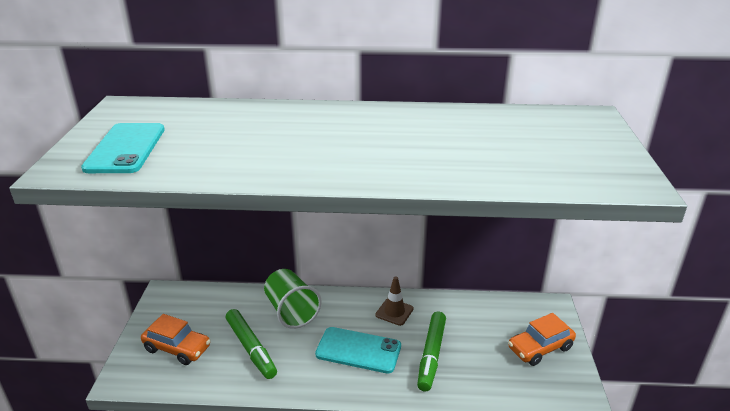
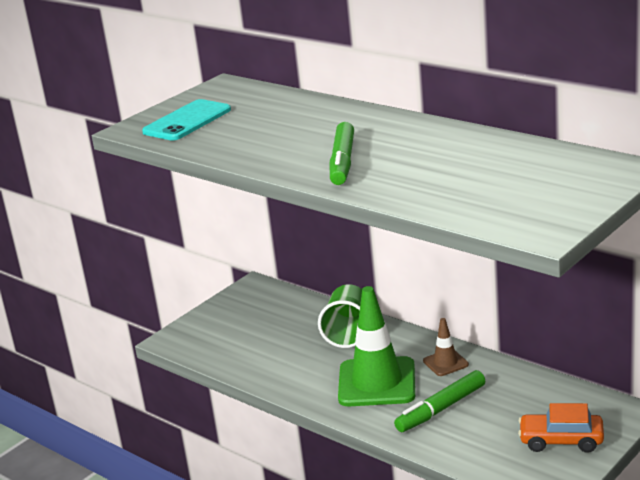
camera: 40 degrees right, 5 degrees down
(177, 348) = (228, 331): orange car -> none
(251, 348) = (286, 350): green marker -> green marker (343, 162)
(358, 350) = (377, 382): turquoise phone -> green traffic cone

